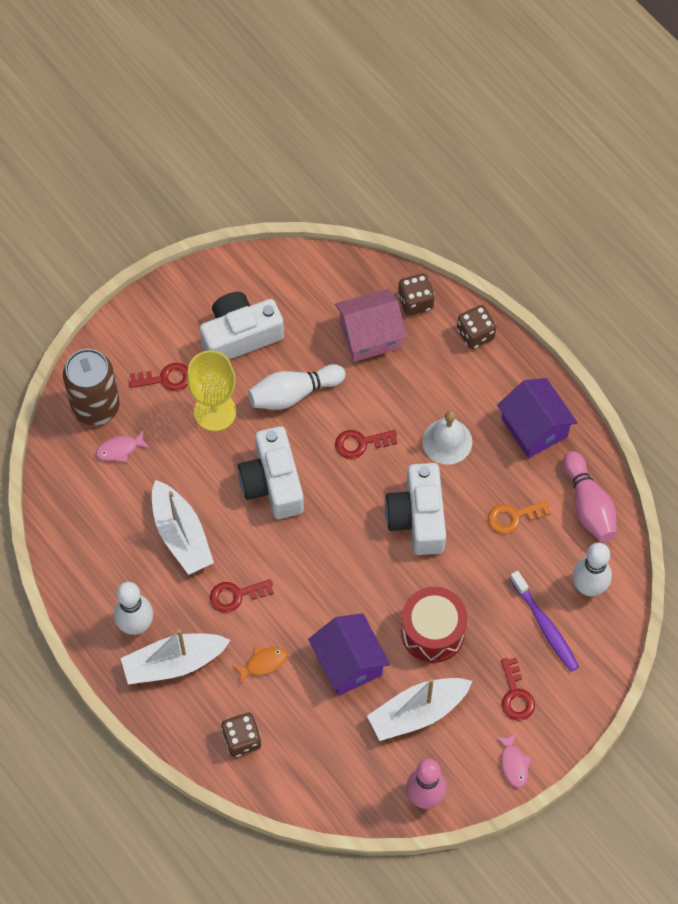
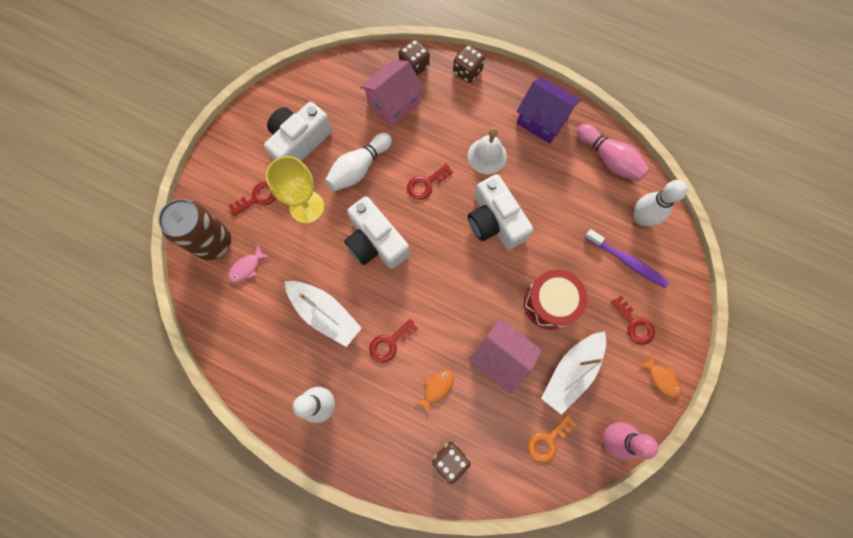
camera: 25 degrees left, 10 degrees up
(174, 663) = (367, 421): white boat -> none
(348, 663) = (500, 357): purple house -> pink house
(513, 517) = (562, 190): orange key -> orange key (548, 440)
(513, 763) = (661, 379): pink fish -> orange fish

